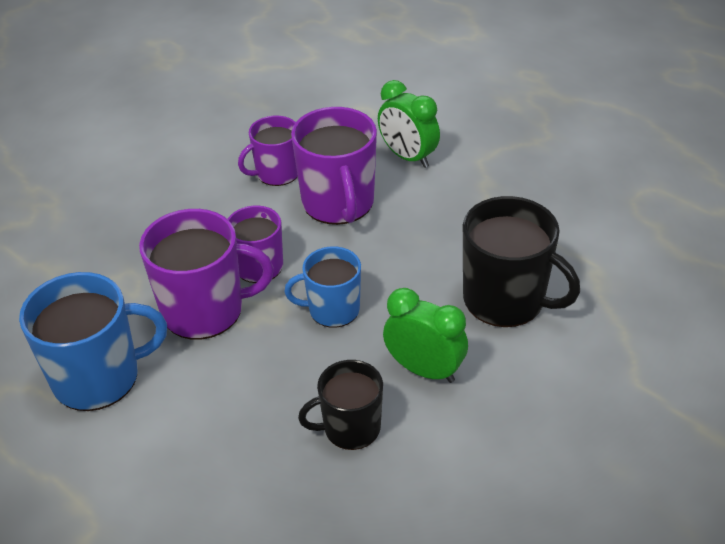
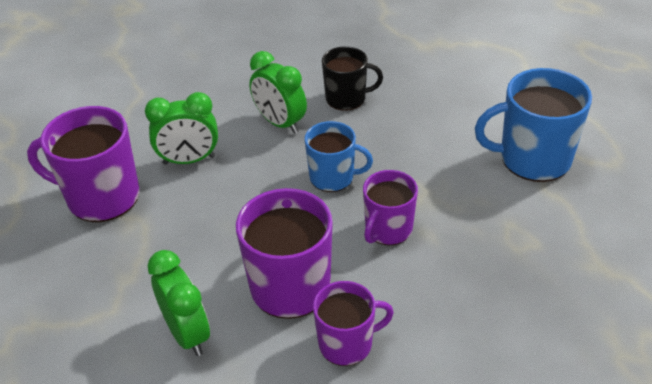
camera: 165 degrees left, 0 degrees up
(205, 310) = (443, 196): purple mug -> purple mug (101, 197)
(505, 300) = (189, 160): black mug -> green clock

